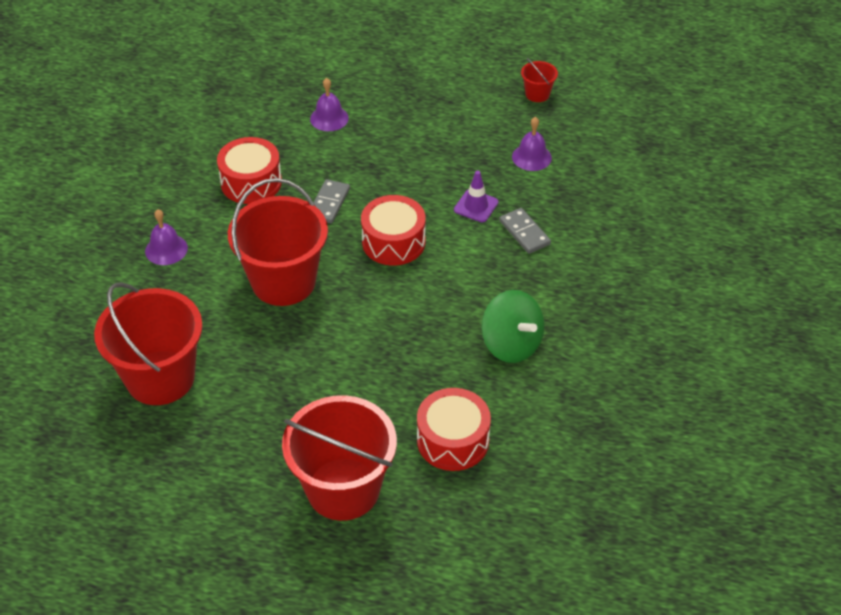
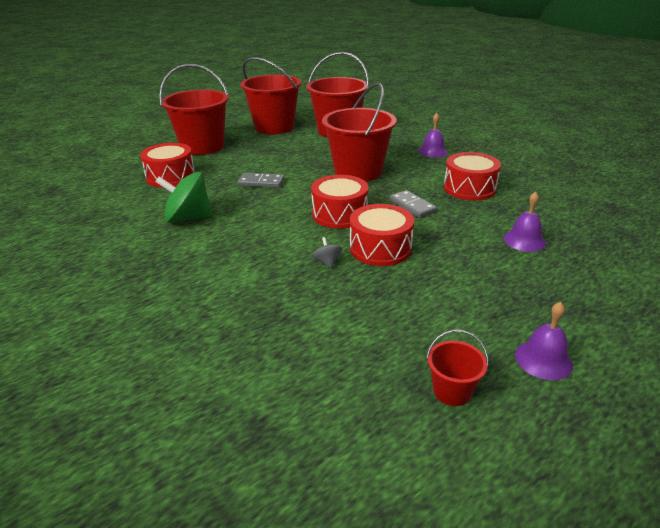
camera: 130 degrees right, 15 degrees down
(201, 462) = (274, 127): none -> red bucket
(424, 188) = (380, 248): none -> red drum
(476, 206) = (327, 262): purple traffic cone -> grey spinning top
(524, 233) = (266, 270): grey domino -> grey domino (261, 182)
(531, 157) = (349, 324): purple bell -> purple bell (543, 359)

